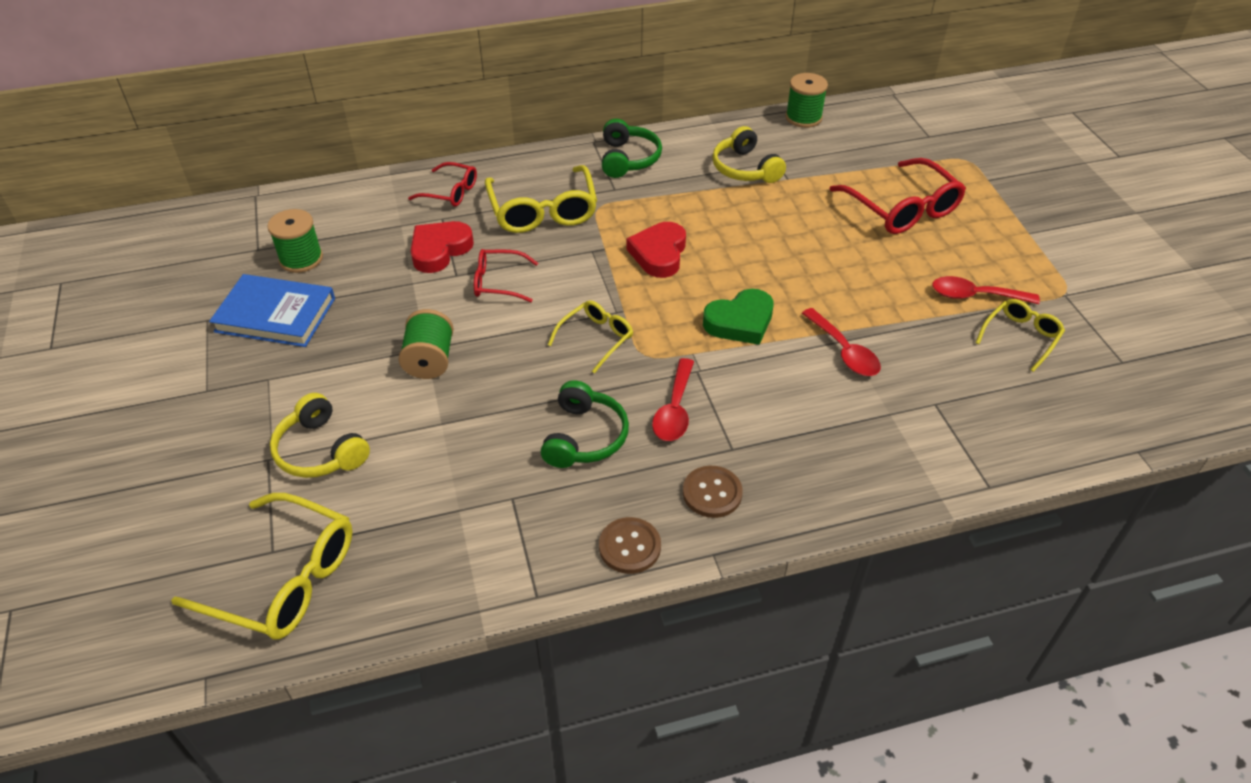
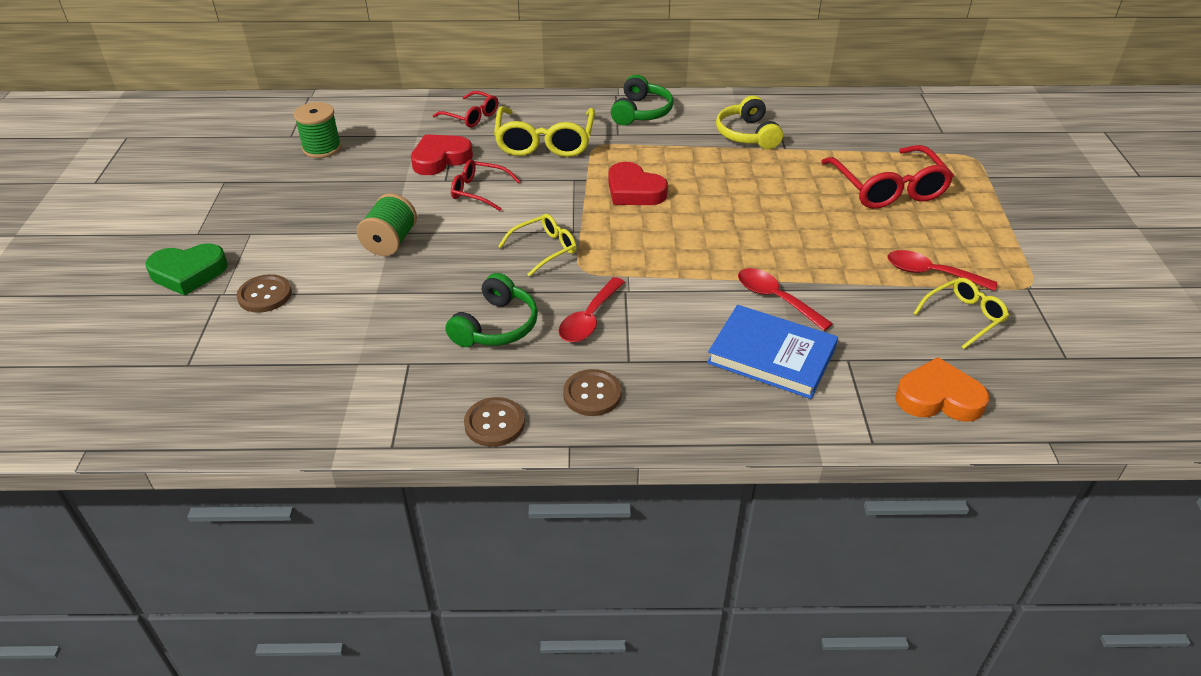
camera: 15 degrees right, 5 degrees down
(275, 315) = (280, 187): blue book -> blue book (771, 356)
(283, 578) = (185, 387): yellow glasses -> none
(320, 451) = (265, 295): yellow headphones -> brown button
(659, 254) = (634, 191): red heart -> red heart turned 75 degrees counterclockwise
(740, 322) = (685, 258): green heart -> green heart (188, 273)
(803, 118) = (823, 101): green spool -> none
(844, 351) = (775, 299): red spoon -> red spoon turned 150 degrees clockwise
(1029, 427) = (938, 398): none -> orange heart

